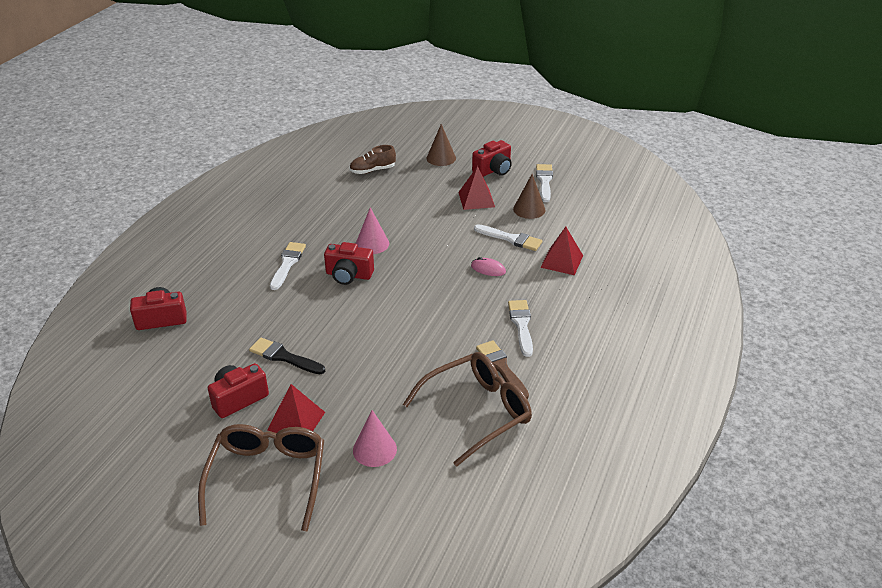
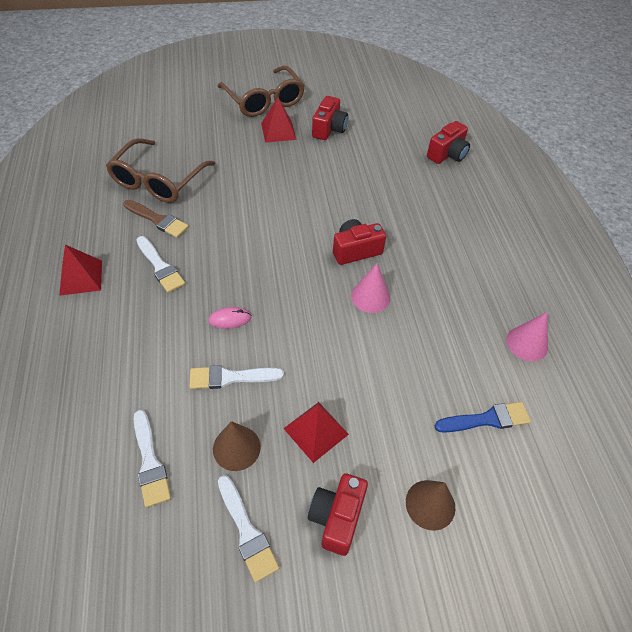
camera: 145 degrees right, 15 degrees up
(284, 357) = (330, 163): black brush -> none
(287, 264) = (420, 238): white brush -> white brush (150, 462)
(372, 170) = (487, 419): brown shoe -> blue brush
(374, 449) = (213, 134): pink cone -> pink cone (527, 343)
(561, 261) = (154, 369): red pyramid -> red pyramid (81, 277)

